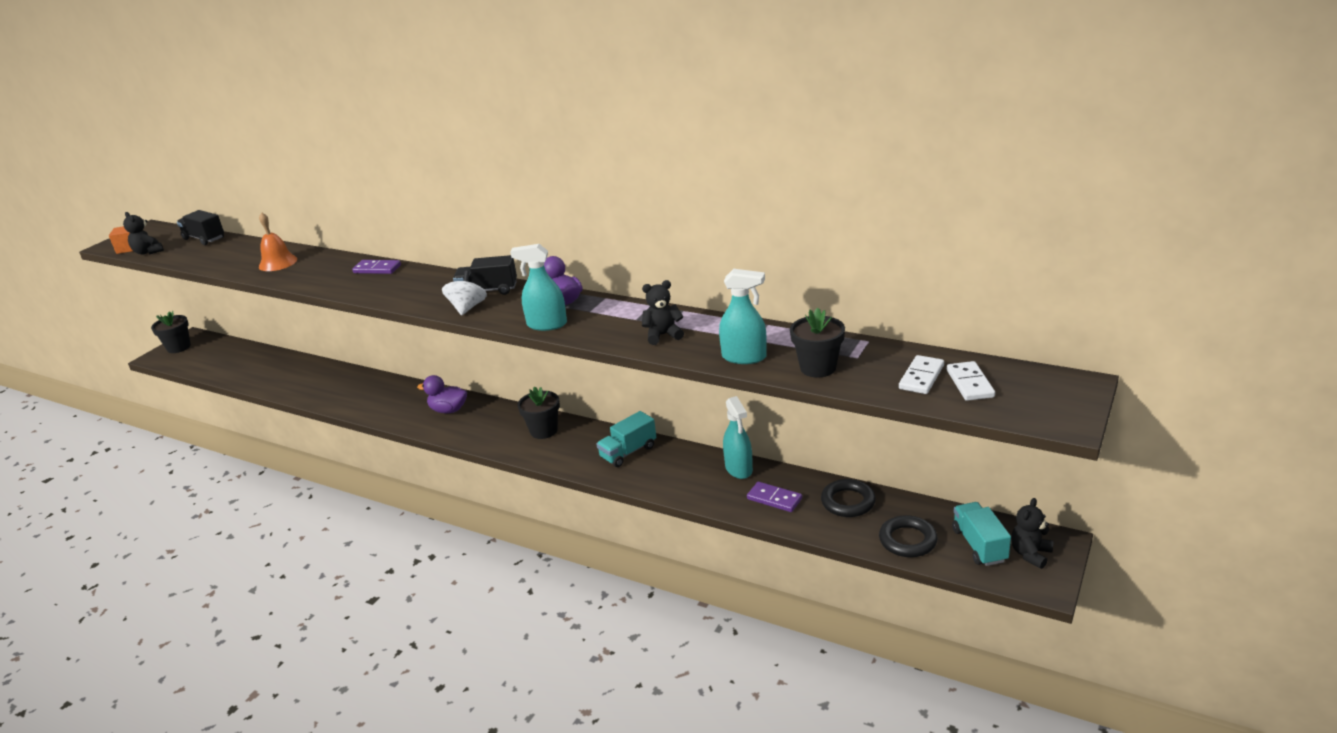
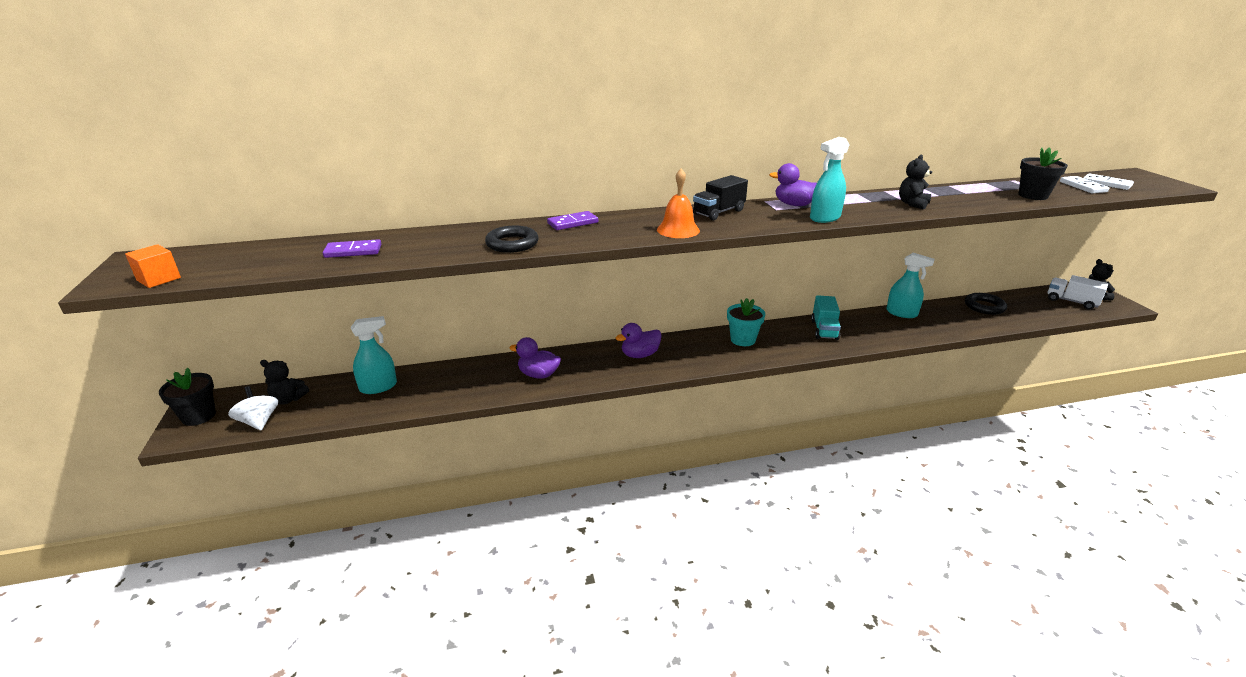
camera: 45 degrees left, 0 degrees up
(148, 252) = (207, 275): black teddy bear -> black teddy bear (288, 399)
(204, 238) = (269, 248): black truck -> none
(278, 263) = (441, 243): orange bell -> orange bell (678, 230)
(363, 396) = (538, 375): none -> purple duck
(467, 308) = (735, 224): white spinning top -> white spinning top (259, 422)
(544, 431) = (743, 340): black flower pot -> turquoise flower pot
(744, 357) = (986, 201): turquoise spray bottle -> turquoise spray bottle (378, 387)
(774, 499) = (951, 320): purple domino -> purple domino (353, 251)
(907, 540) = (1045, 312): black ring -> black ring (512, 244)
(979, 545) = (1071, 301): turquoise truck -> white truck

